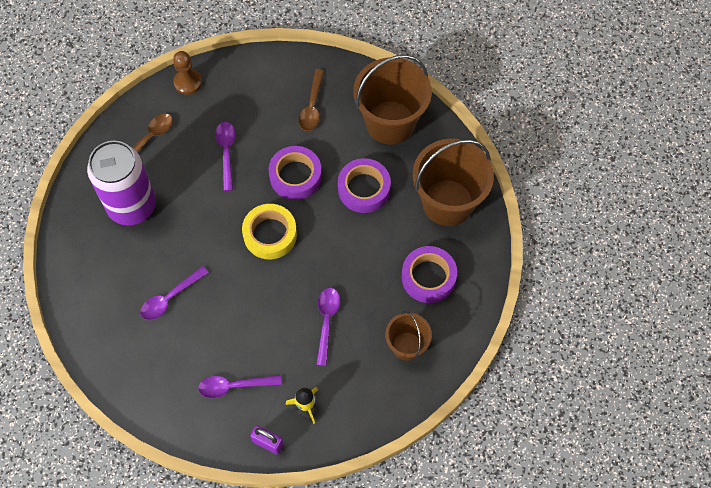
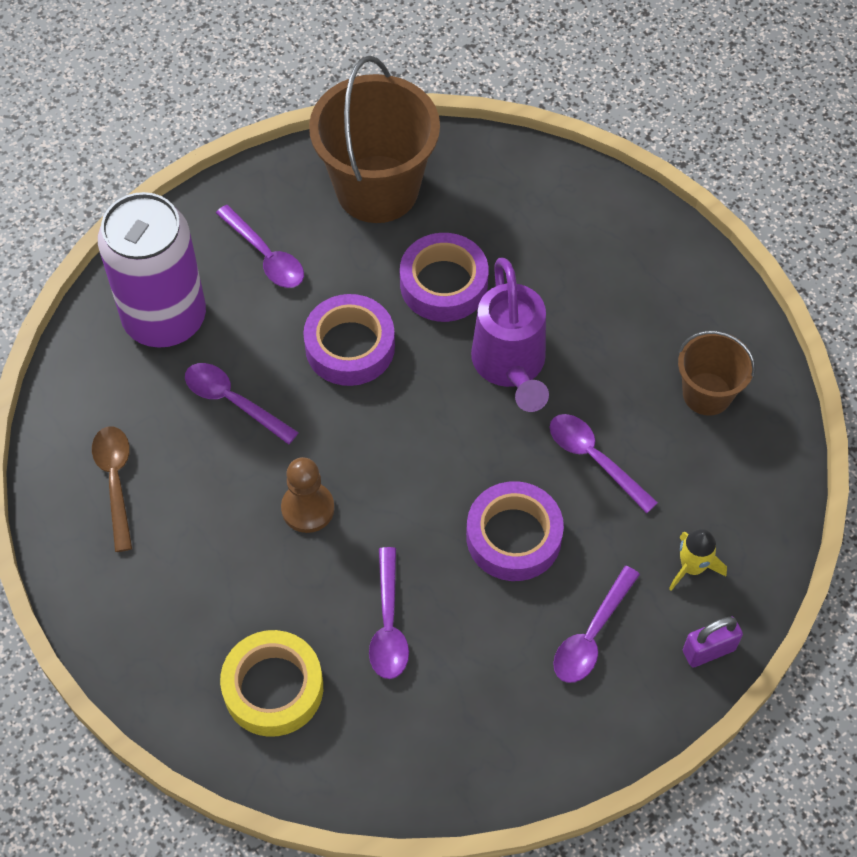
camera: 50 degrees left, 5 degrees down
(132, 205) = (198, 575): purple can -> purple can (165, 318)
(188, 82) = (76, 372): brown pawn -> brown pawn (308, 508)
(270, 234) = (407, 436): yellow tape -> yellow tape (273, 688)
(312, 106) = (265, 255): brown spoon -> purple spoon
(344, 250) = (510, 367): none -> purple watering can
(428, 277) = (633, 303): purple tape -> purple tape (513, 537)
(447, 202) = (549, 210): brown bucket -> none

